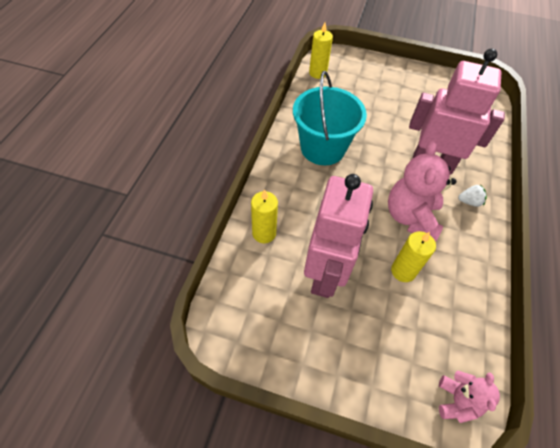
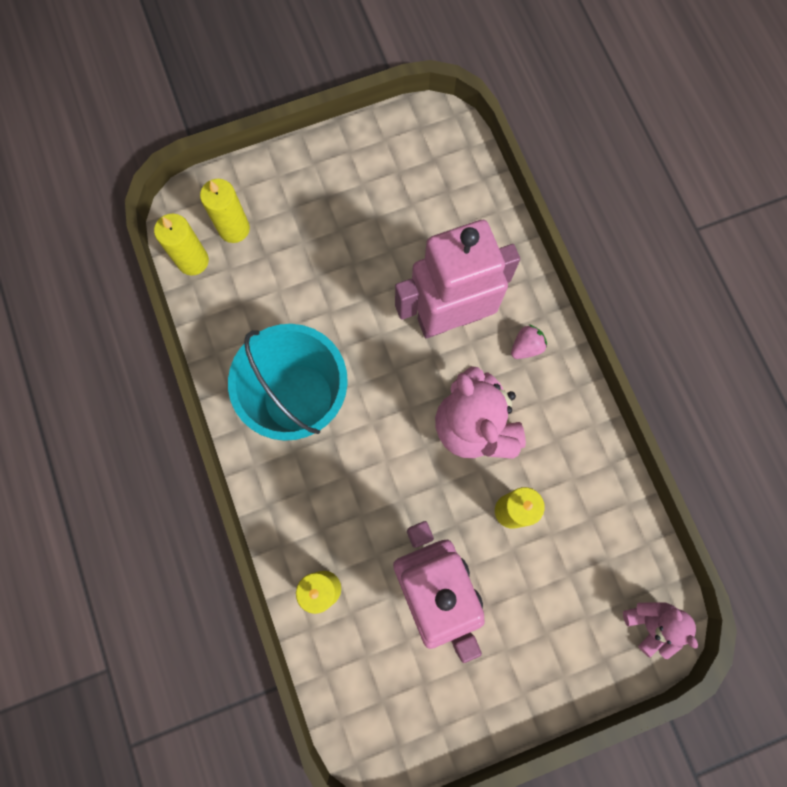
camera: 35 degrees left, 20 degrees up
(347, 73) = (234, 229): none -> yellow candle
(469, 201) = (526, 347): white strawberry -> pink strawberry

